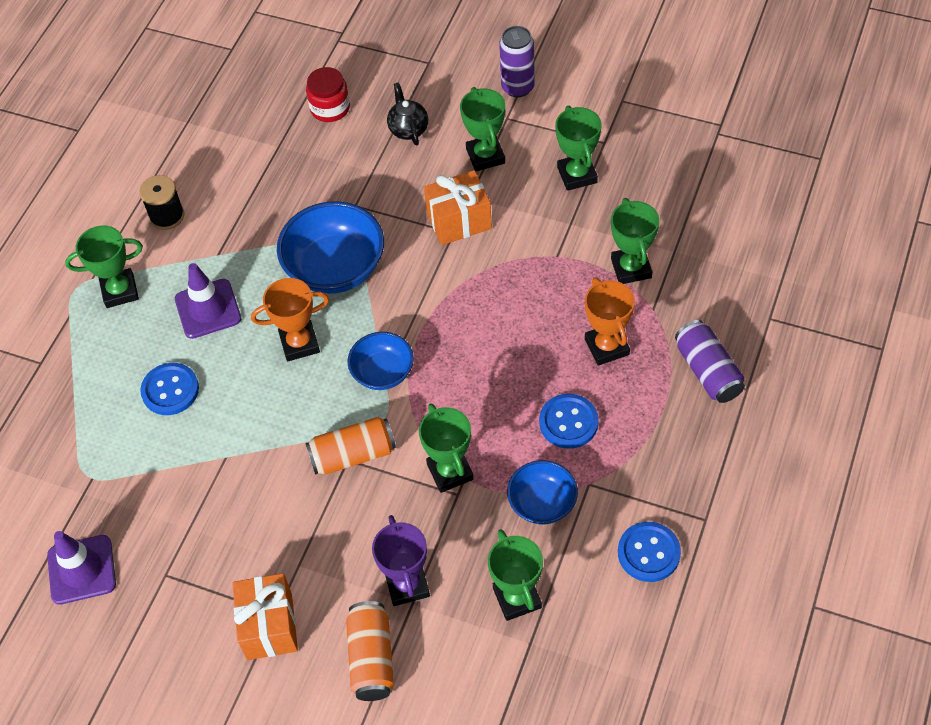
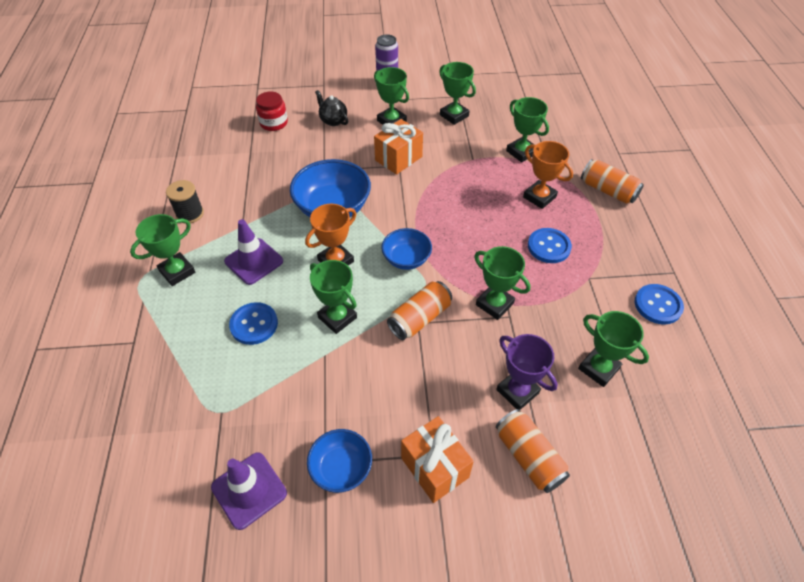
camera: 30 degrees left, 5 degrees down
(262, 417) = (337, 317): none -> green trophy
(542, 503) = (569, 301): blue bowl -> blue bowl (341, 468)
(708, 371) = (608, 191): purple can -> orange can

